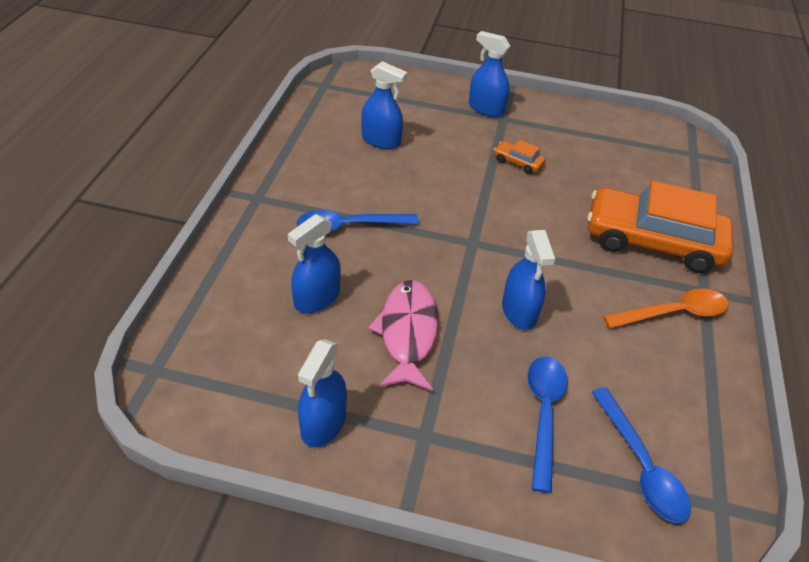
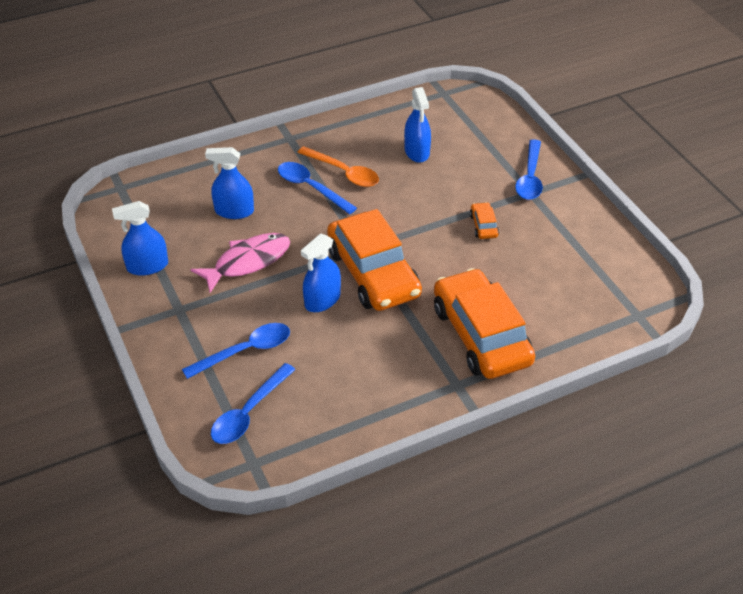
camera: 55 degrees right, 0 degrees up
(486, 108) = (530, 178): blue spray bottle -> blue spoon
(514, 257) = (373, 273): none -> orange car
(674, 313) = (411, 377): orange spoon -> orange spoon (344, 173)

